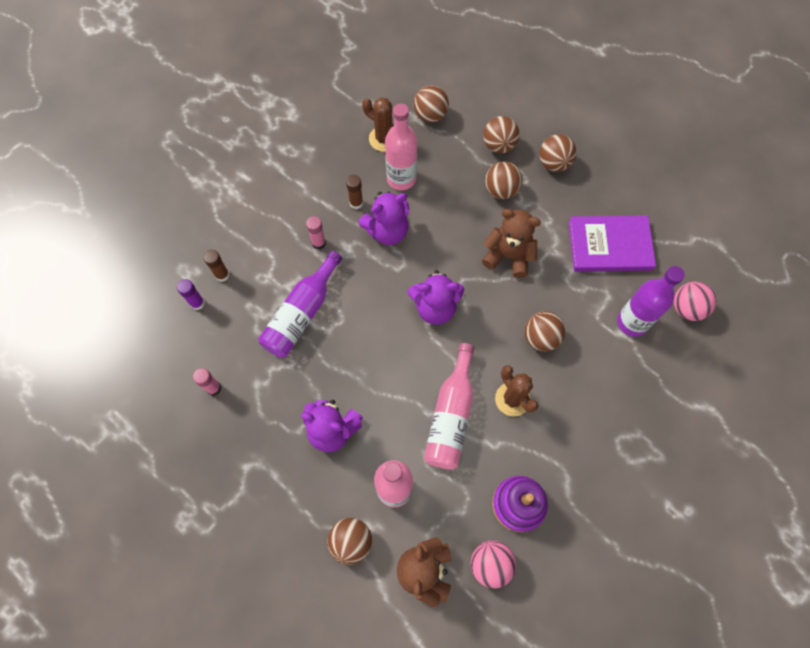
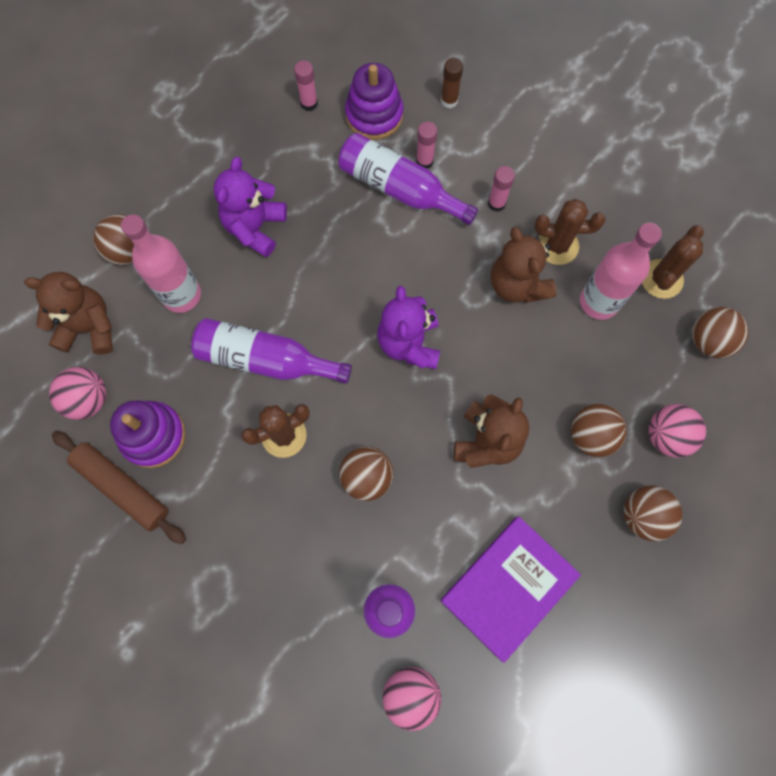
camera: 90 degrees right, 5 degrees up
(197, 303) = (412, 78): purple glue stick -> none
(230, 334) = (374, 115): none -> purple stacking toy
(278, 294) = (424, 161): none -> pink glue stick
(356, 203) = (557, 246): brown glue stick -> brown cactus
(387, 231) = (517, 284): purple teddy bear -> brown teddy bear
(451, 416) = (265, 359): pink bottle -> purple bottle
(499, 145) = (667, 436): brown ball -> pink ball
(563, 526) = (122, 488): none -> brown rolling pin
(609, 245) = (509, 587): purple book -> purple book turned 45 degrees clockwise

